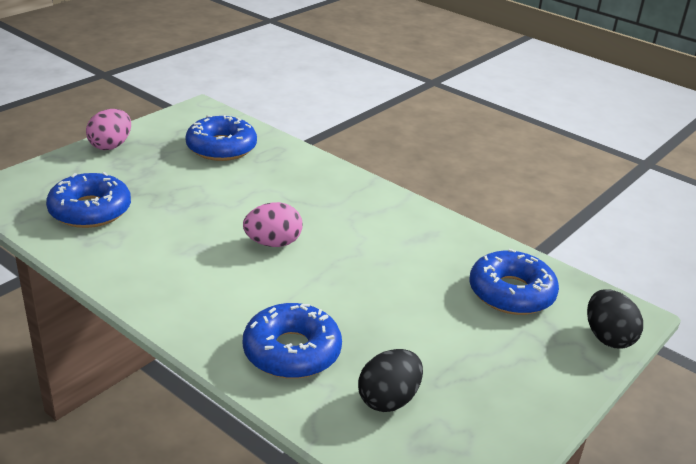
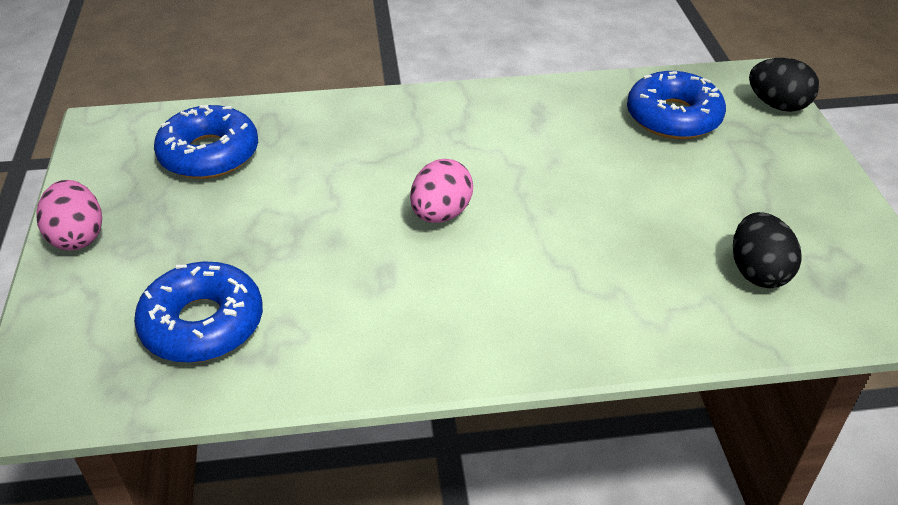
camera: 45 degrees left, 10 degrees up
(292, 351) = (634, 296): blue donut -> none

